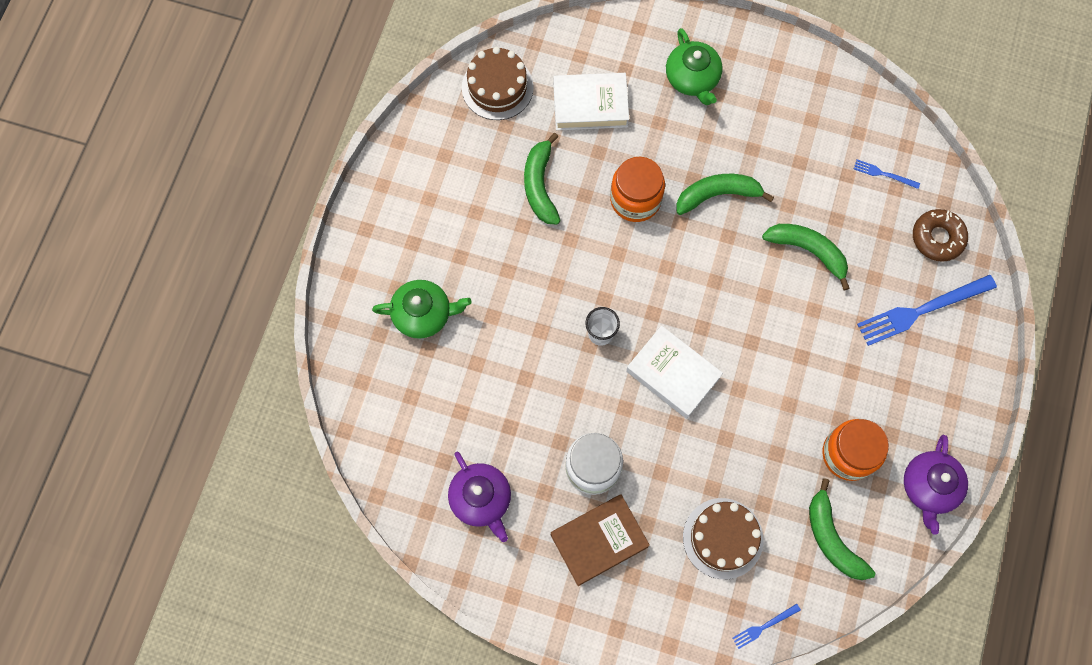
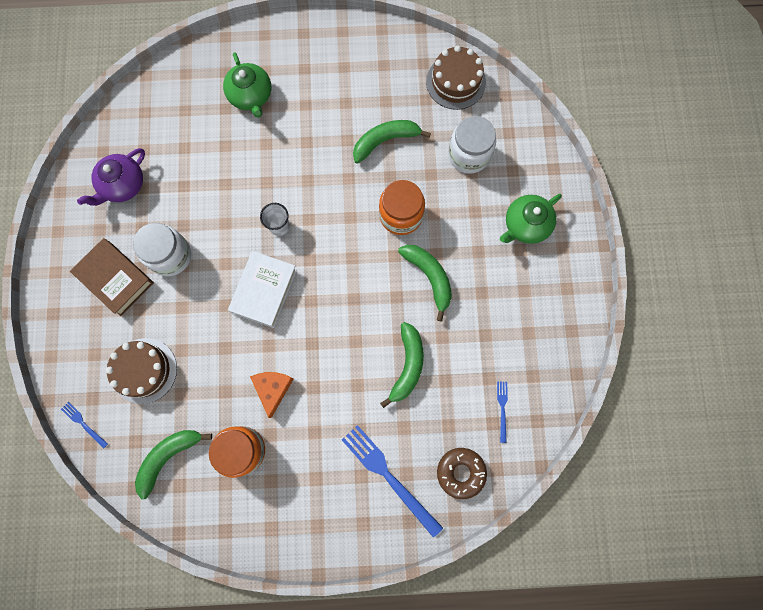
camera: 70 degrees right, 5 degrees up
(590, 105) = (469, 155): white book -> white jar
(790, 400) = (273, 389): none -> orange cheese
(929, 487) = (235, 526): purple teapot -> none

